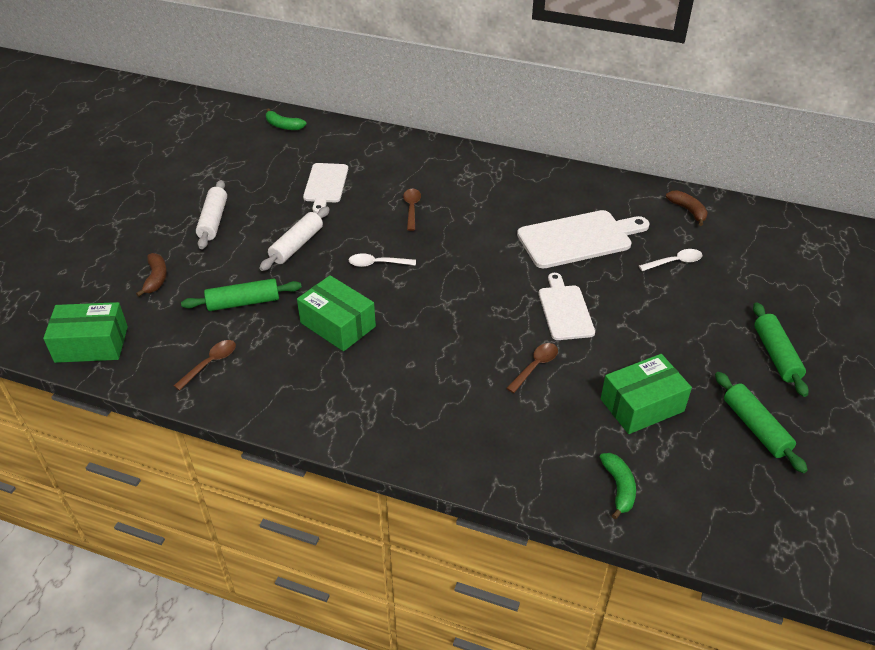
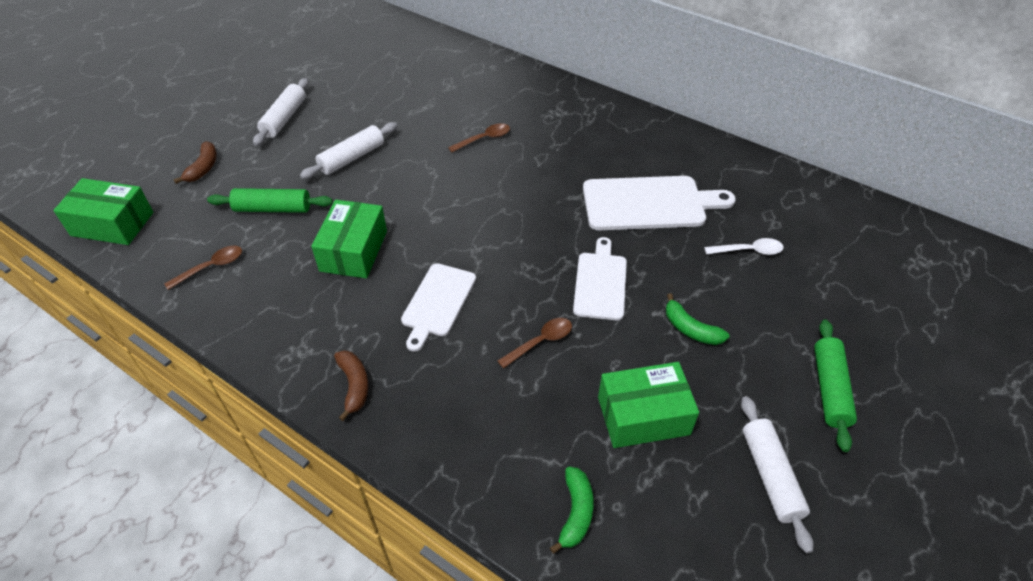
camera: 15 degrees right, 5 degrees up
(283, 126) = (395, 33): green banana -> green banana (690, 329)
(325, 185) = (408, 100): white cutting board -> white cutting board (438, 303)
(338, 324) = (354, 251): green box -> green box turned 45 degrees clockwise
(377, 264) = (422, 192): white spoon -> none
(411, 208) = (484, 139): brown spoon -> brown spoon turned 45 degrees clockwise
(688, 211) = (787, 193): brown banana -> brown banana (354, 385)
(755, 427) = (770, 476): green rolling pin -> white rolling pin

